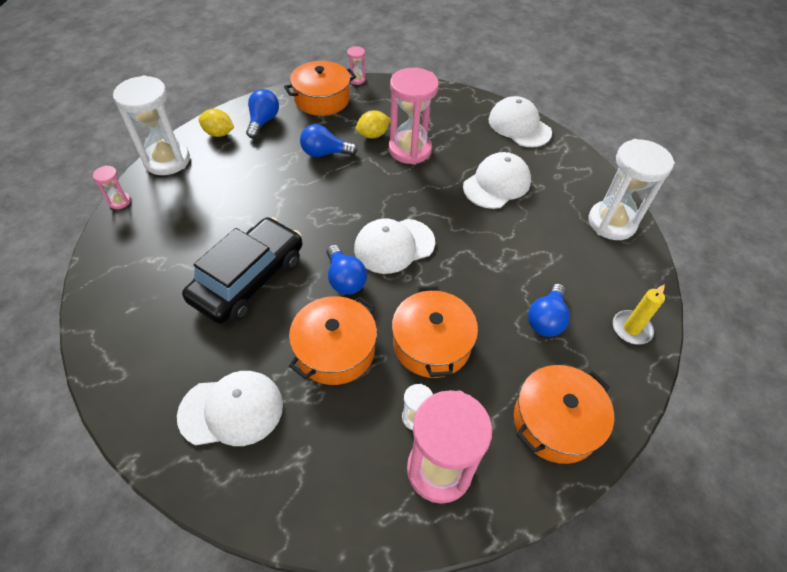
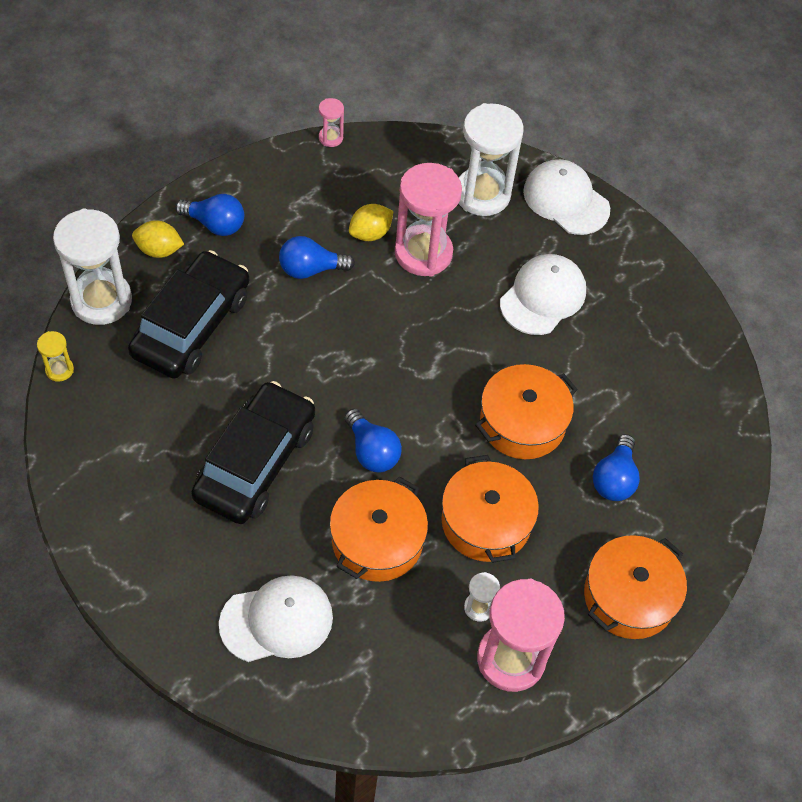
camera: 10 degrees left, 5 degrees up
(119, 201) = (59, 370): pink hourglass -> yellow hourglass
(227, 181) = (191, 325): none -> black car
(263, 121) = (215, 224): blue light bulb -> blue light bulb turned 105 degrees clockwise
(322, 99) = (288, 178): orange pot -> orange pot (522, 422)
(394, 246) = (424, 400): white cap -> none
(611, 223) = (689, 341): white hourglass -> white hourglass (482, 194)
(631, 329) = (711, 480): yellow candle -> none

